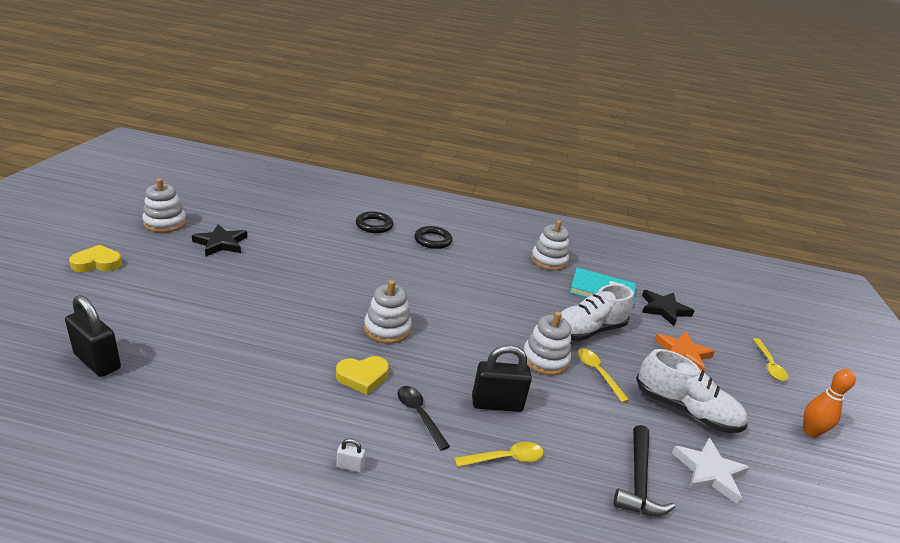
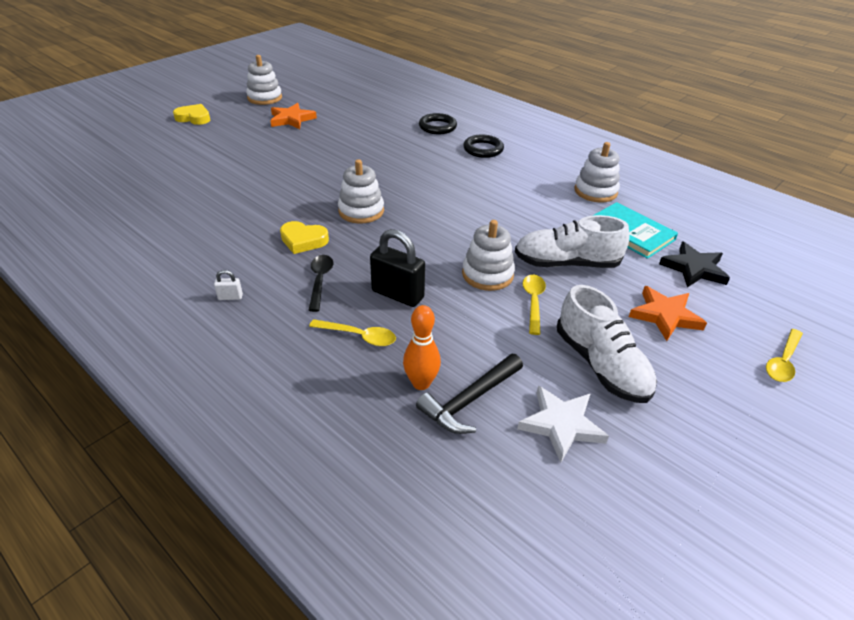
camera: 35 degrees right, 10 degrees up
(97, 361) = (136, 181): black padlock -> none
(221, 243) = (291, 119): black star -> orange star
(350, 466) = (230, 297): white padlock -> white padlock turned 45 degrees counterclockwise
(810, 432) = (756, 442): orange bowling pin -> orange bowling pin (421, 383)

